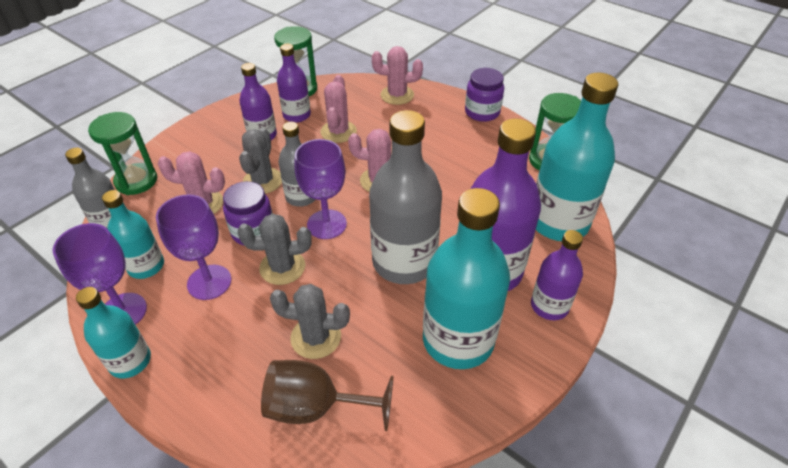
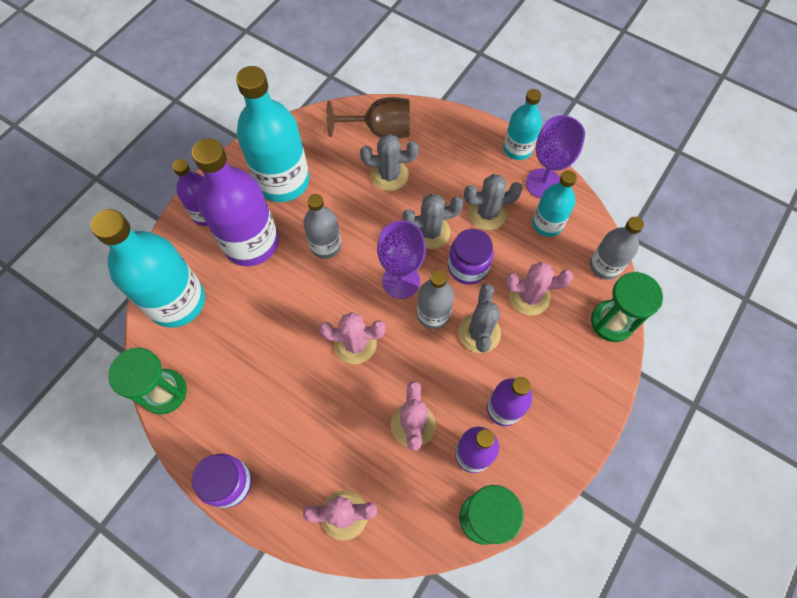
camera: 175 degrees right, 20 degrees up
(209, 282) = (487, 213): purple goblet -> grey cactus
(404, 262) = (325, 245): grey bottle -> grey bottle, size x0.56

